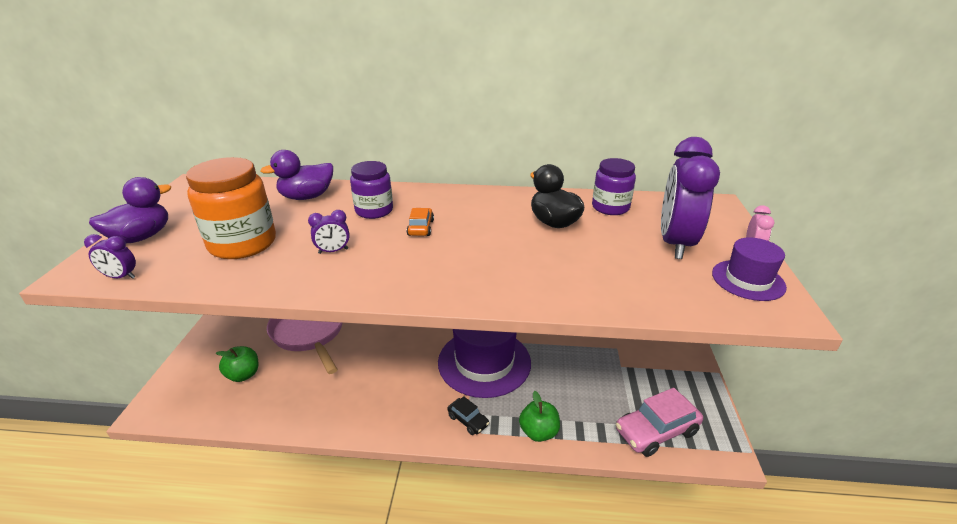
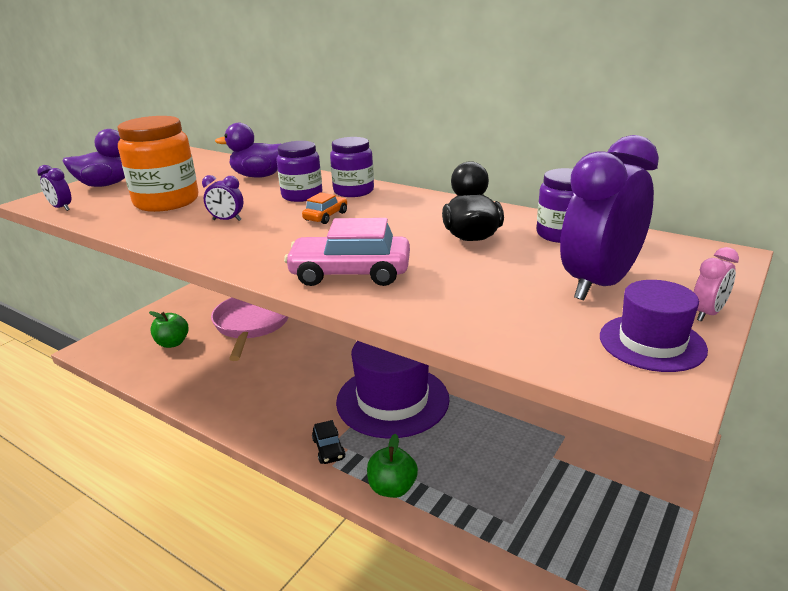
camera: 30 degrees right, 5 degrees down
(415, 198) = (353, 191): none -> purple jar
(656, 431) = (537, 543): pink car -> pink car (350, 273)

